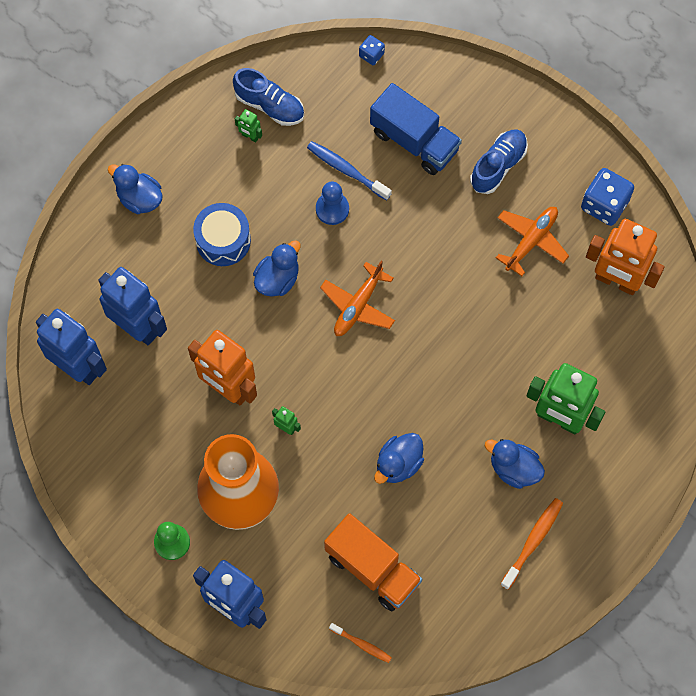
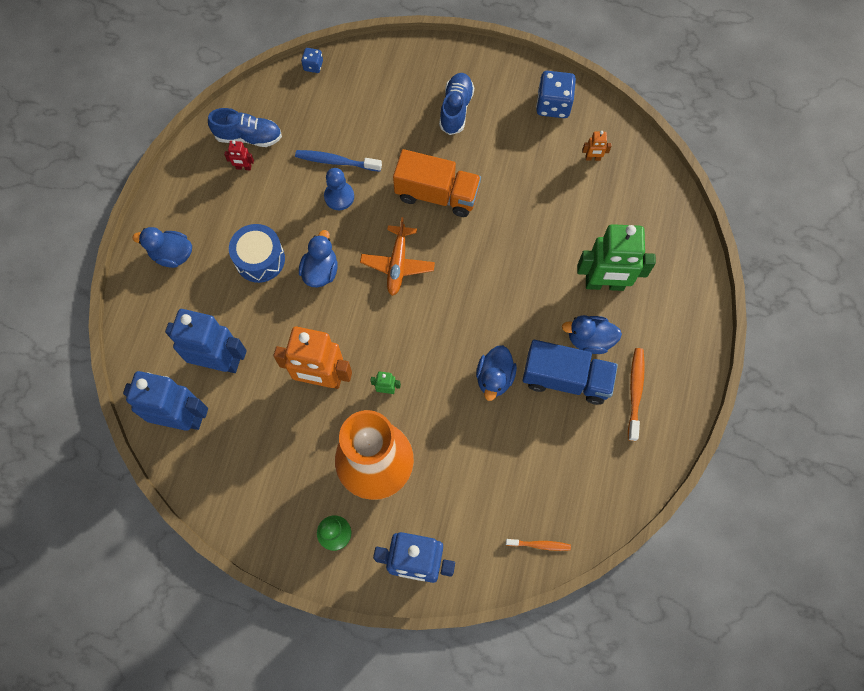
camera: 25 degrees left, 0 degrees up
(250, 136) = (243, 167): green robot -> red robot
(372, 568) = (516, 475): orange truck -> orange truck (437, 194)
(414, 141) = (380, 117): blue truck -> blue truck (566, 379)
(531, 241) = (511, 155): orange plane -> none
(616, 281) = (592, 158): orange robot -> orange robot, size x0.41

